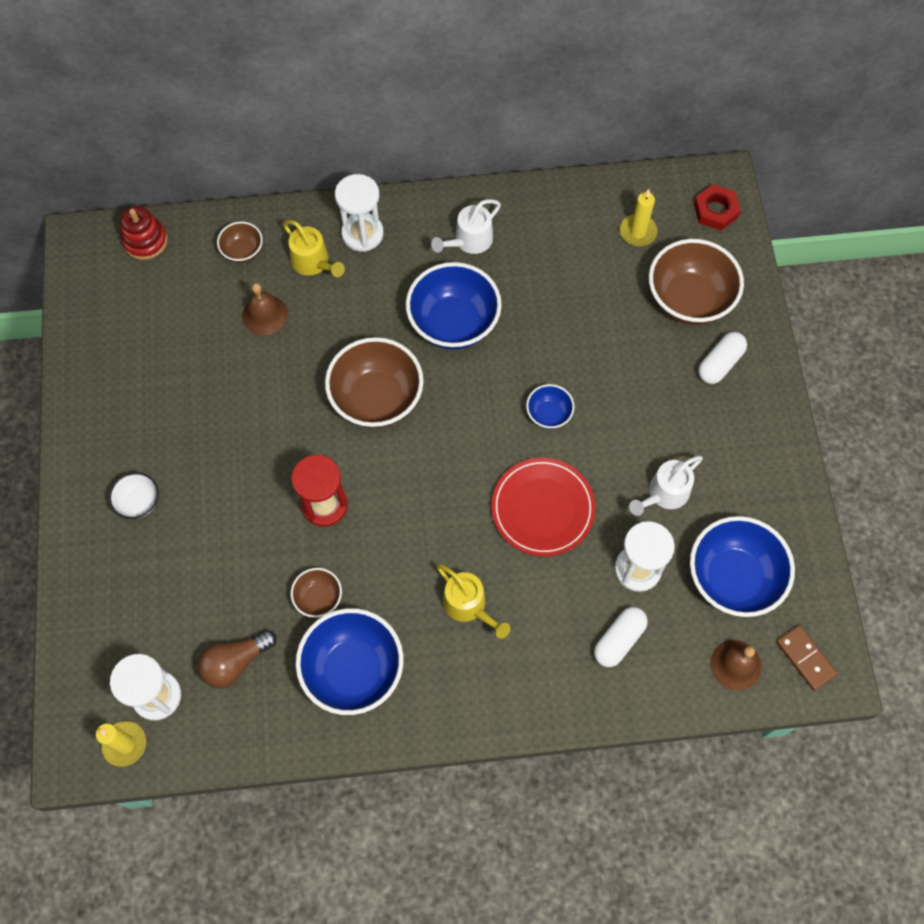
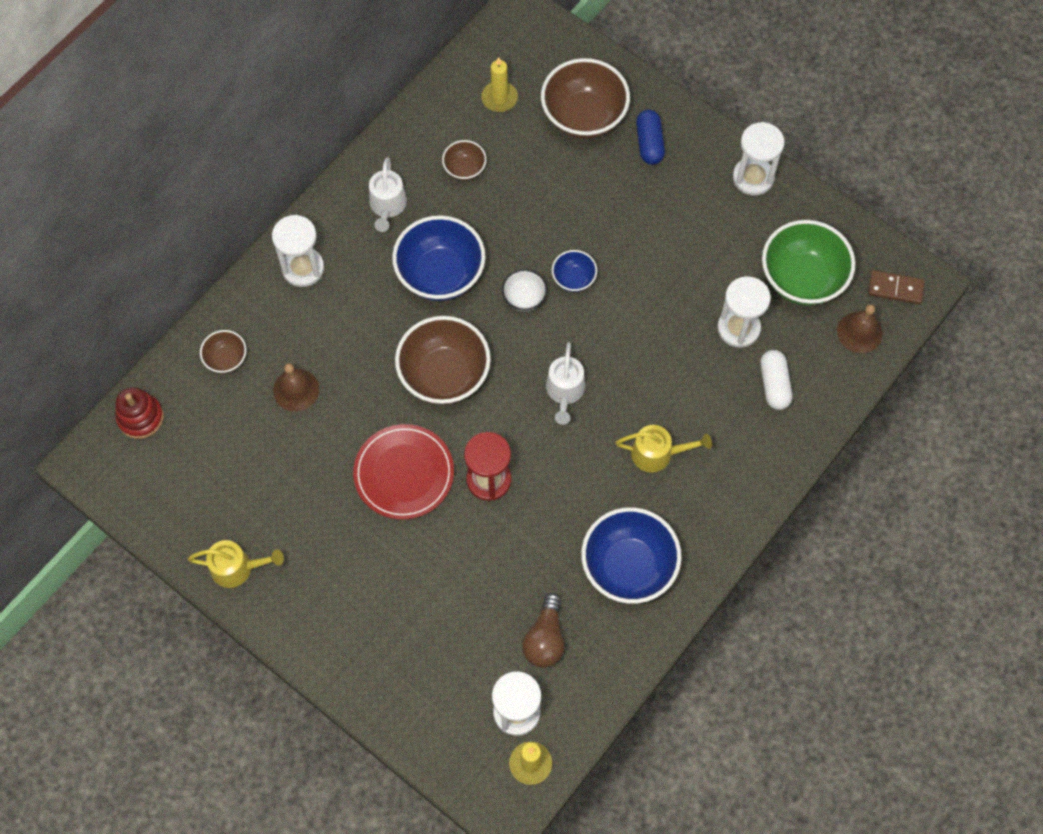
camera: 45 degrees left, 0 degrees up
(139, 502) = (354, 602): white bowl -> white bowl (524, 298)
(314, 263) = (290, 320): yellow watering can -> yellow watering can (237, 568)
(318, 598) = (553, 544): brown bowl -> brown bowl (464, 169)
(542, 508) = (637, 345): red plate -> red plate (404, 473)
(664, 494) = (704, 264): white watering can -> white watering can (565, 392)
(715, 210) = (536, 37): red nut -> none
(720, 363) = (649, 143): white capsule -> blue capsule
(732, 578) = (802, 279): blue bowl -> green bowl
(777, 462) = (753, 177): none -> white hourglass

